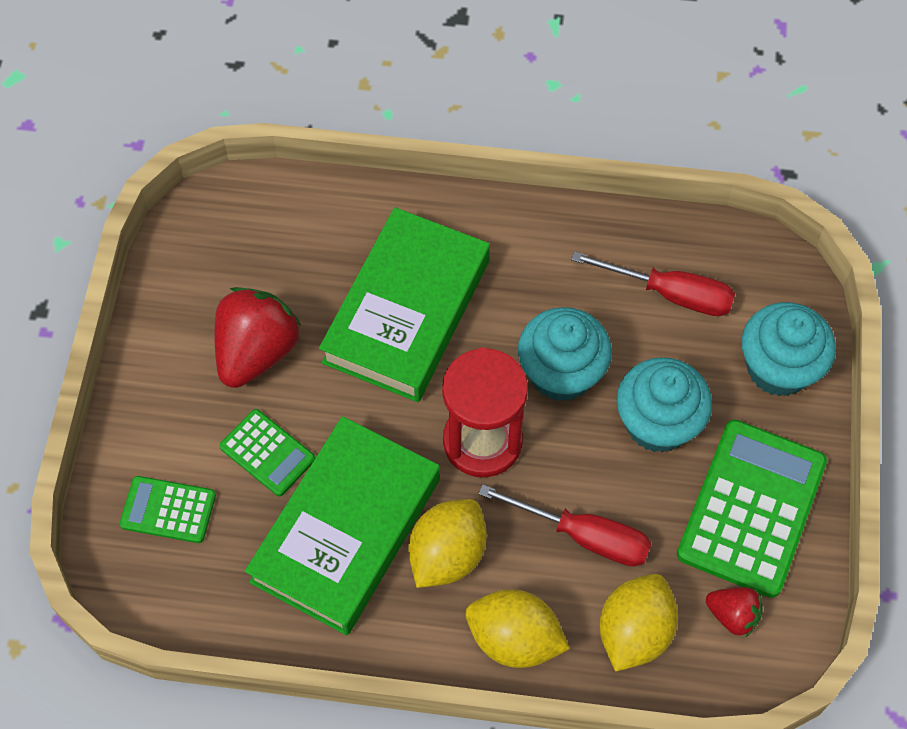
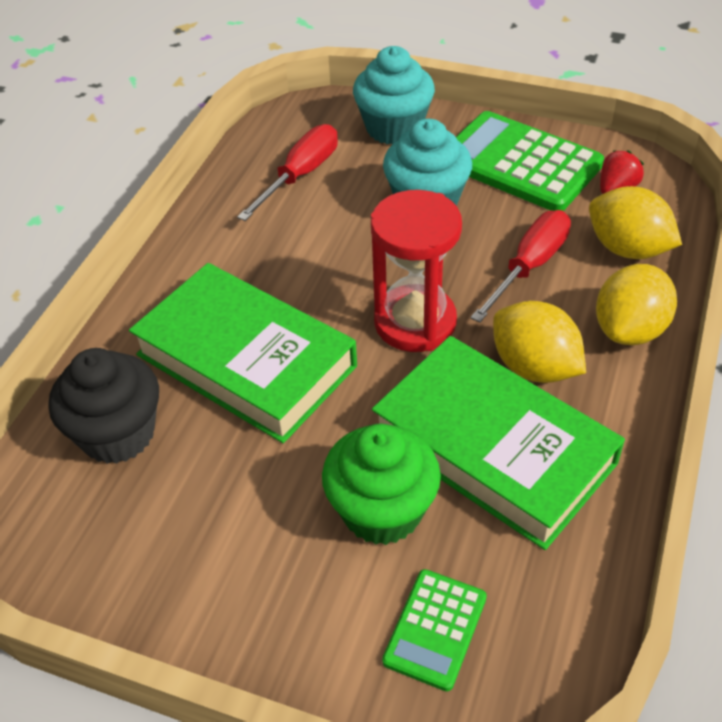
camera: 75 degrees left, 15 degrees down
(257, 351) = (246, 505): red strawberry -> none
(267, 453) = (382, 511): green calculator -> green cupcake
(309, 239) = (118, 434): none -> black cupcake
(561, 373) = (357, 256): turquoise cupcake -> none

